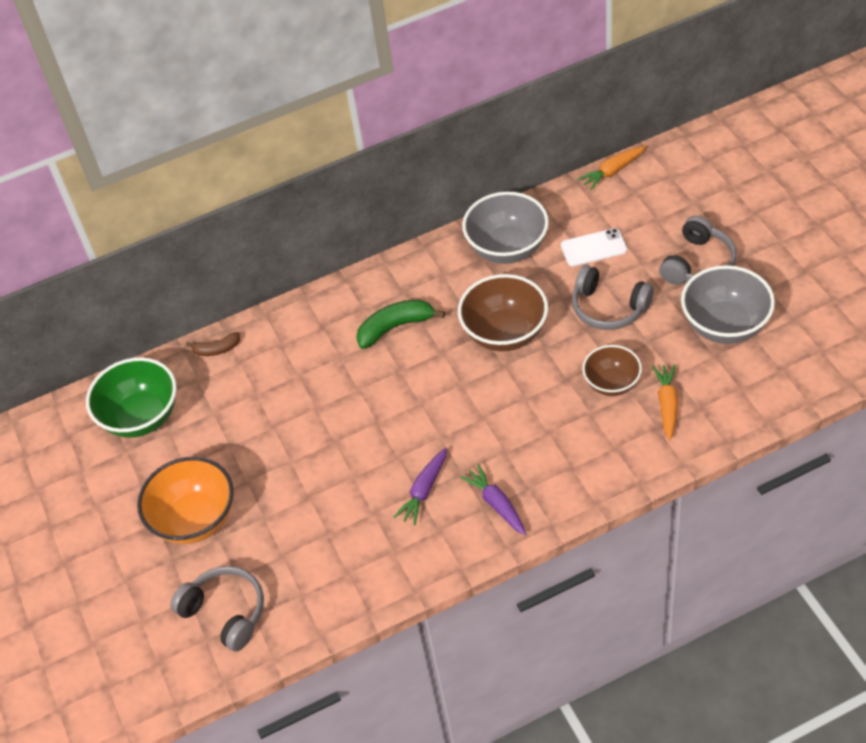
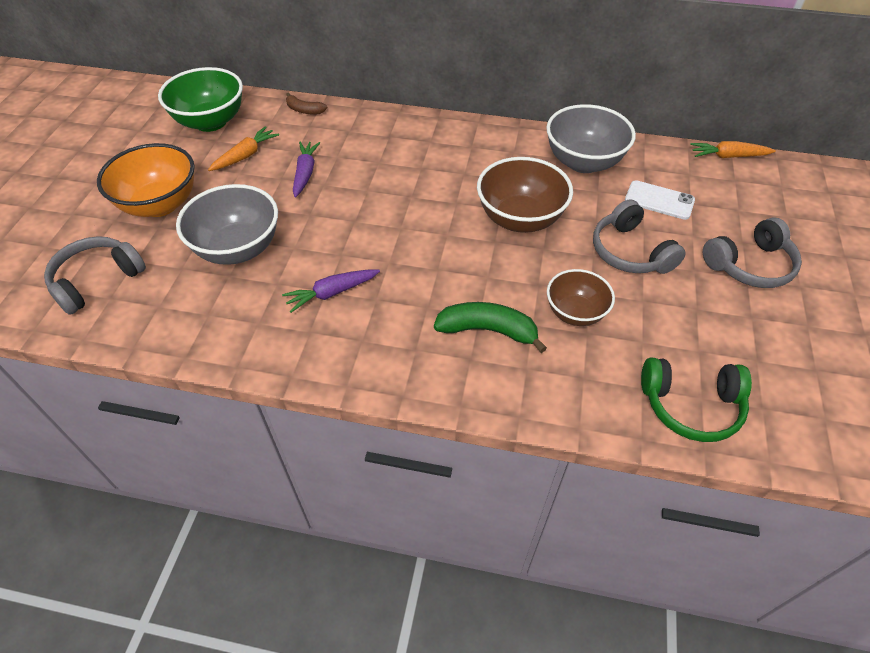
camera: 30 degrees right, 0 degrees up
(225, 612) = (97, 281): grey headphones -> grey headphones turned 120 degrees counterclockwise
(395, 327) = (439, 166): green banana -> green banana (488, 330)
(496, 504) = (375, 344): purple carrot -> purple carrot (305, 173)
(667, 405) = (611, 364): orange carrot -> orange carrot (245, 155)
(725, 326) = (733, 332): grey bowl -> grey bowl (238, 249)
(738, 398) = (691, 405): none -> green headphones

